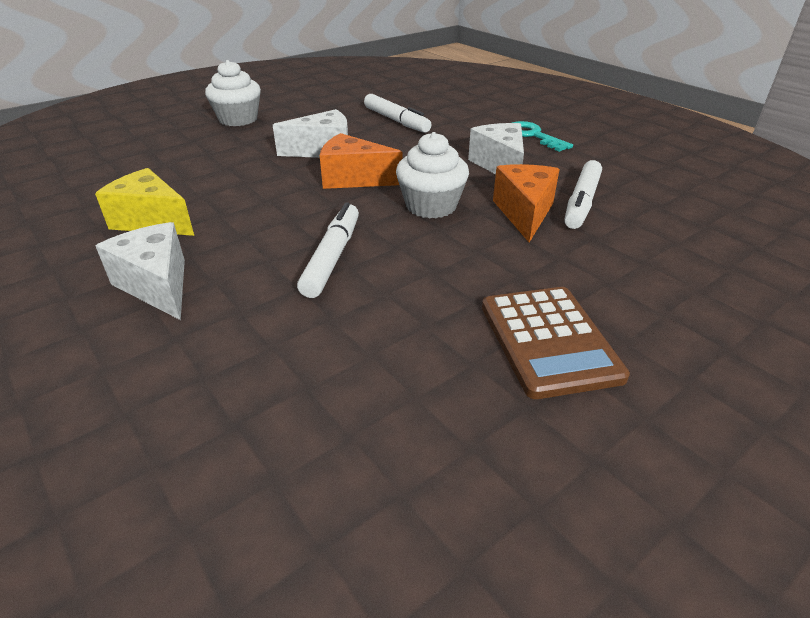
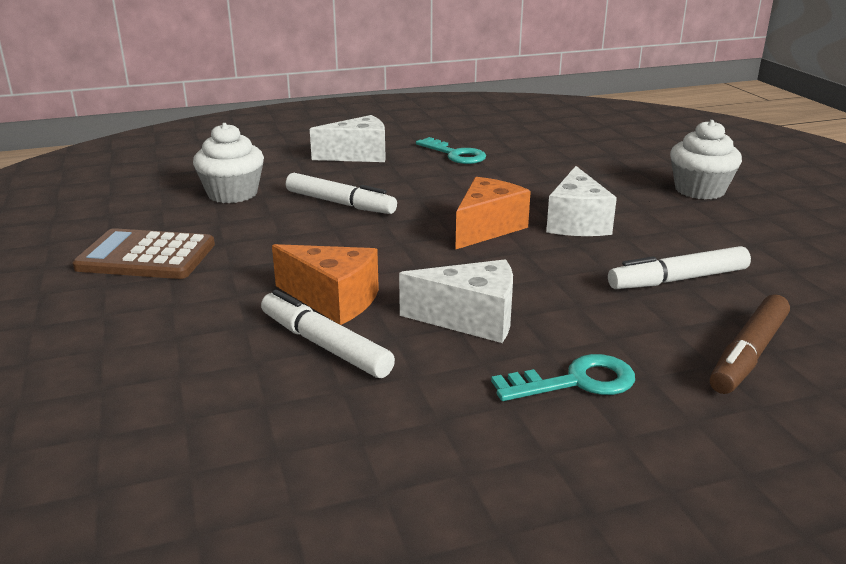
camera: 110 degrees right, 10 degrees down
(152, 221) = (455, 154): yellow cheese -> turquoise key
(431, 206) = (393, 255): white cupcake -> white cupcake (232, 194)
(466, 107) = (748, 354): none -> brown marker

